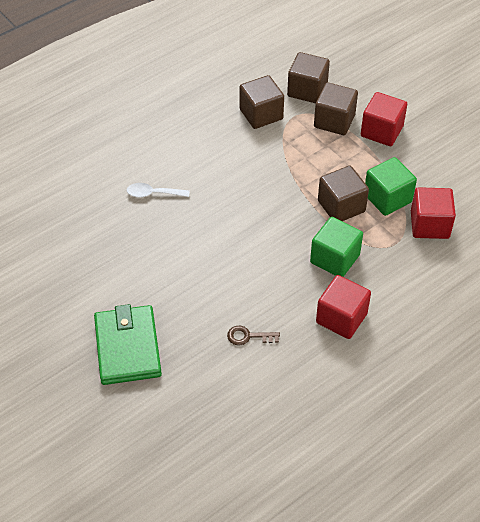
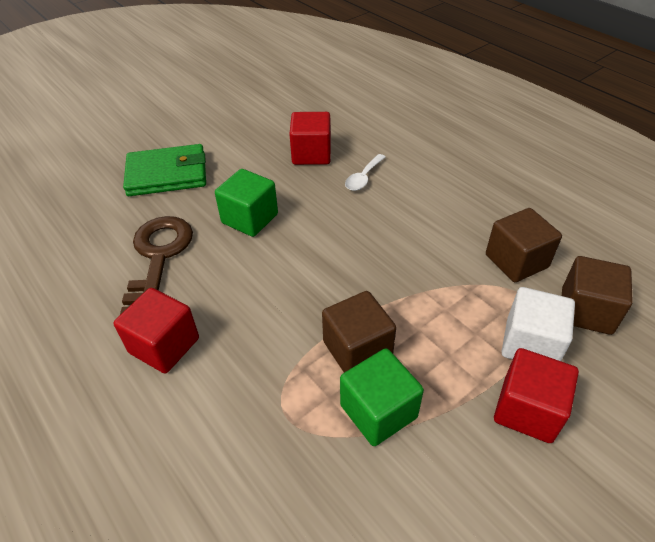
camera: 90 degrees right, 5 degrees down
(153, 193) = (363, 178): white spoon -> white spoon turned 150 degrees counterclockwise
(248, 336) = (158, 258): brown key -> brown key, size x2.29
(334, 121) = (530, 344): brown cube -> white cube
(335, 259) = (262, 340): green cube -> green cube (250, 218)
(429, 225) = (325, 473): red cube -> red cube (311, 154)

